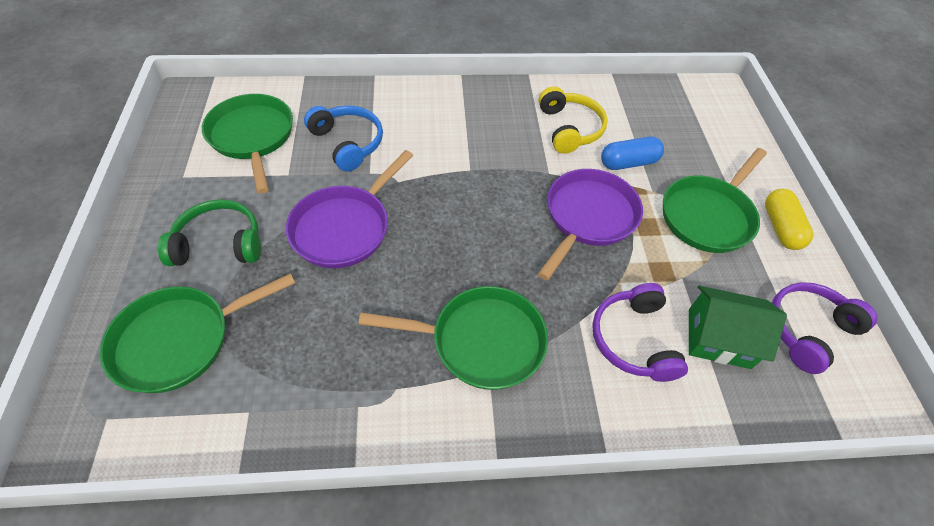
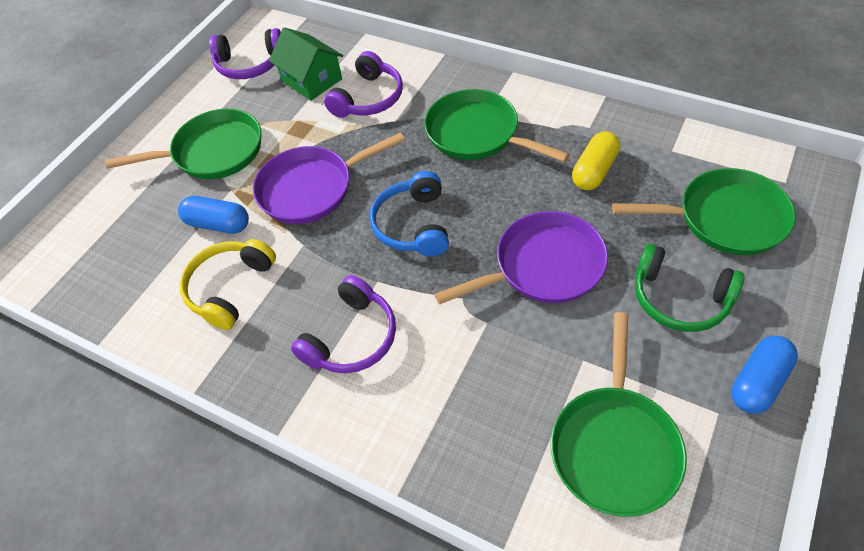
camera: 140 degrees left, 0 degrees up
(152, 205) = (758, 382): none -> blue capsule
(348, 143) = (492, 378): blue headphones -> blue headphones (413, 225)
(458, 132) = (352, 338): none -> purple headphones
(780, 227) = (173, 123): yellow capsule -> yellow capsule (594, 171)

